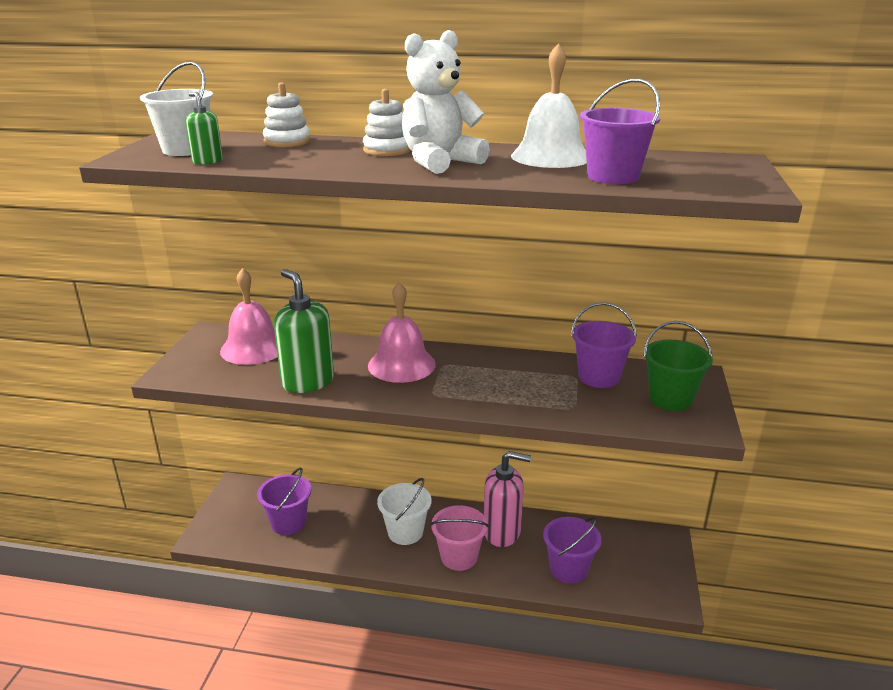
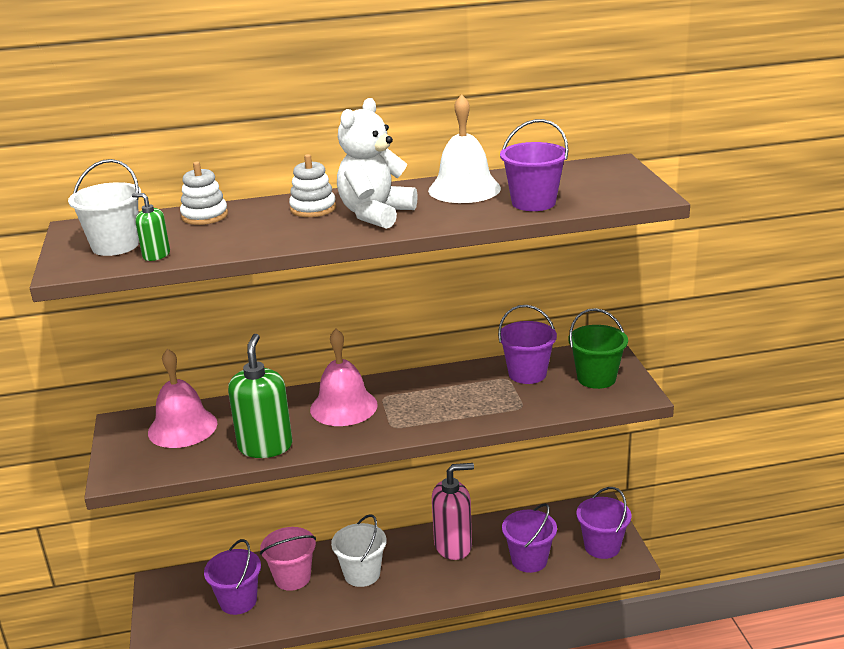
camera: 20 degrees left, 0 degrees up
(307, 382) = (265, 446): green soap dispenser -> green soap dispenser turned 60 degrees clockwise
(459, 557) = (425, 580): pink bucket -> pink bucket (292, 577)
(650, 579) = (602, 546): none -> purple bucket

